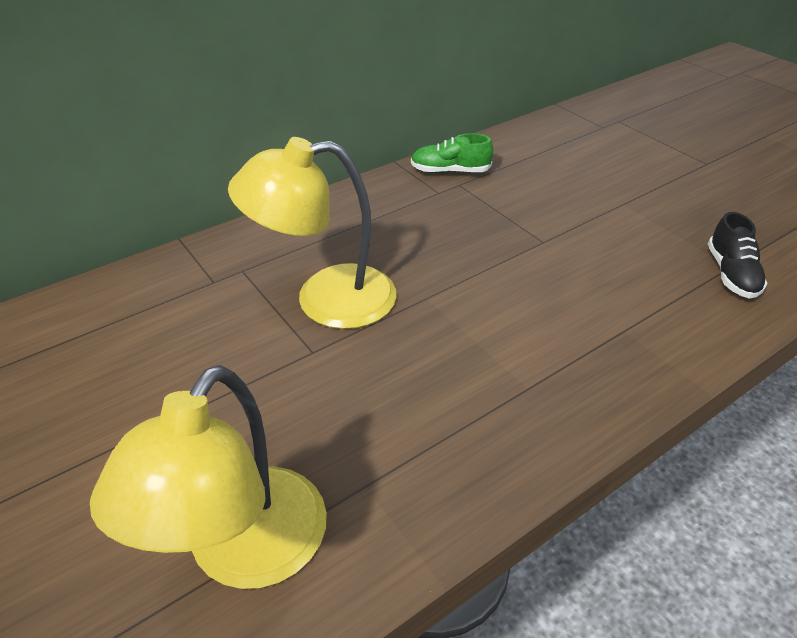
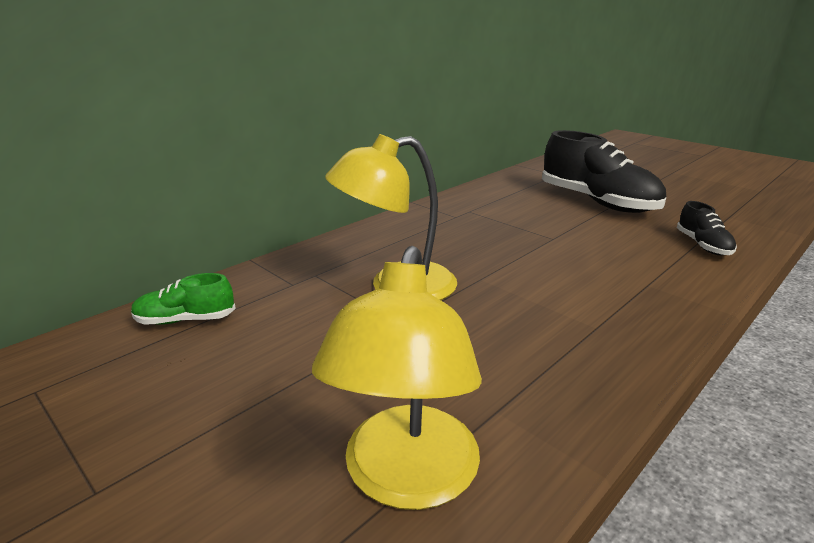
camera: 10 degrees left, 15 degrees down
(450, 171) = (458, 204): green shoe -> green shoe (185, 320)
(631, 184) = (597, 202): none -> black shoe

